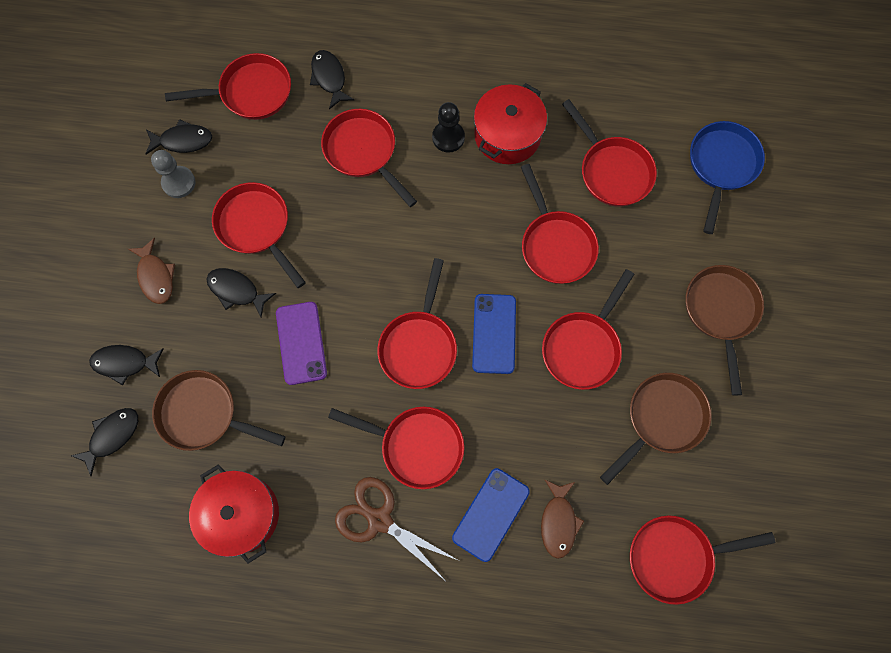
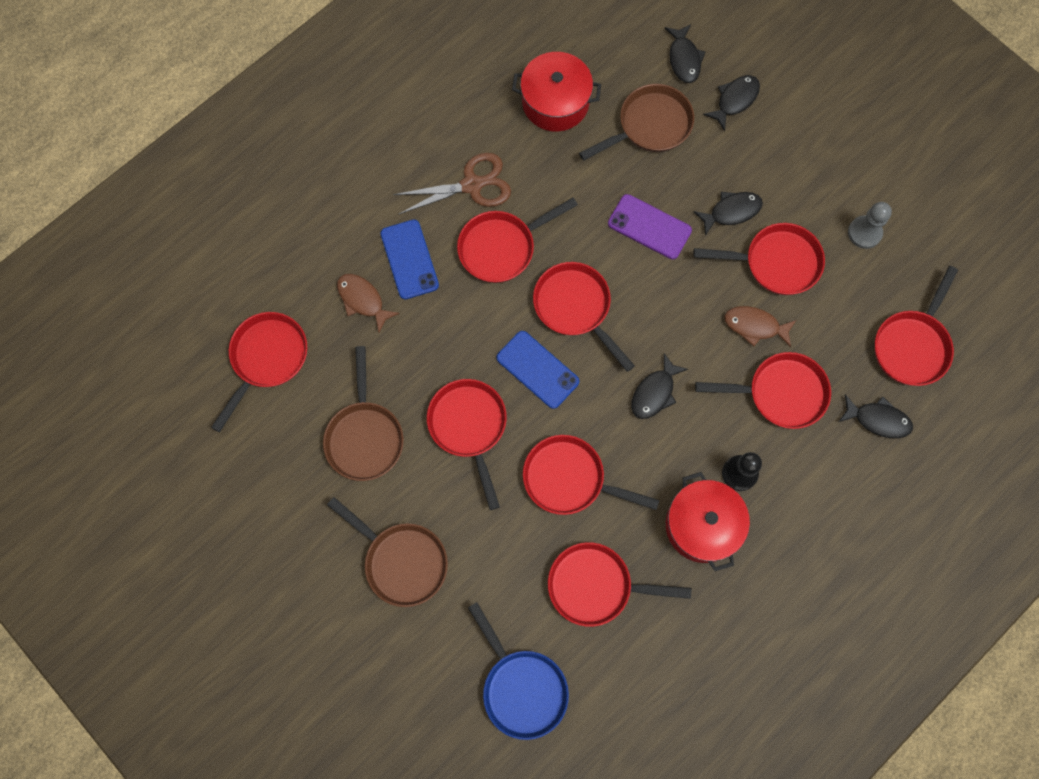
camera: 130 degrees right, 0 degrees up
(156, 276) = (791, 164): brown fish -> brown fish (755, 326)
(183, 141) = (903, 261): black fish -> black fish (654, 392)

